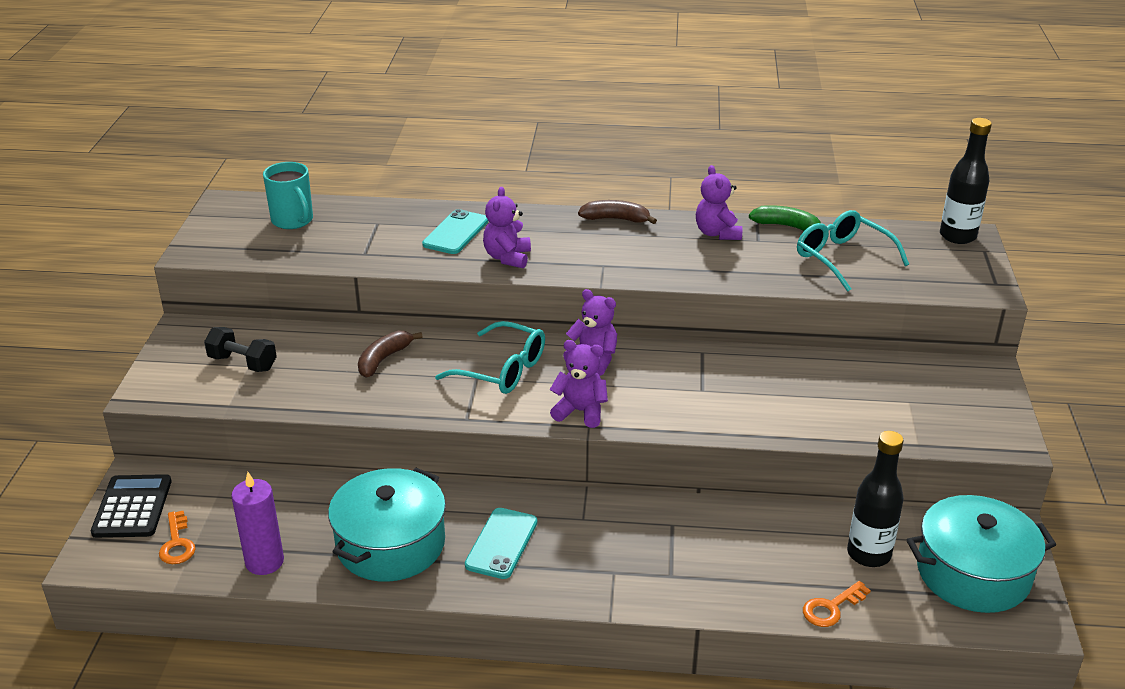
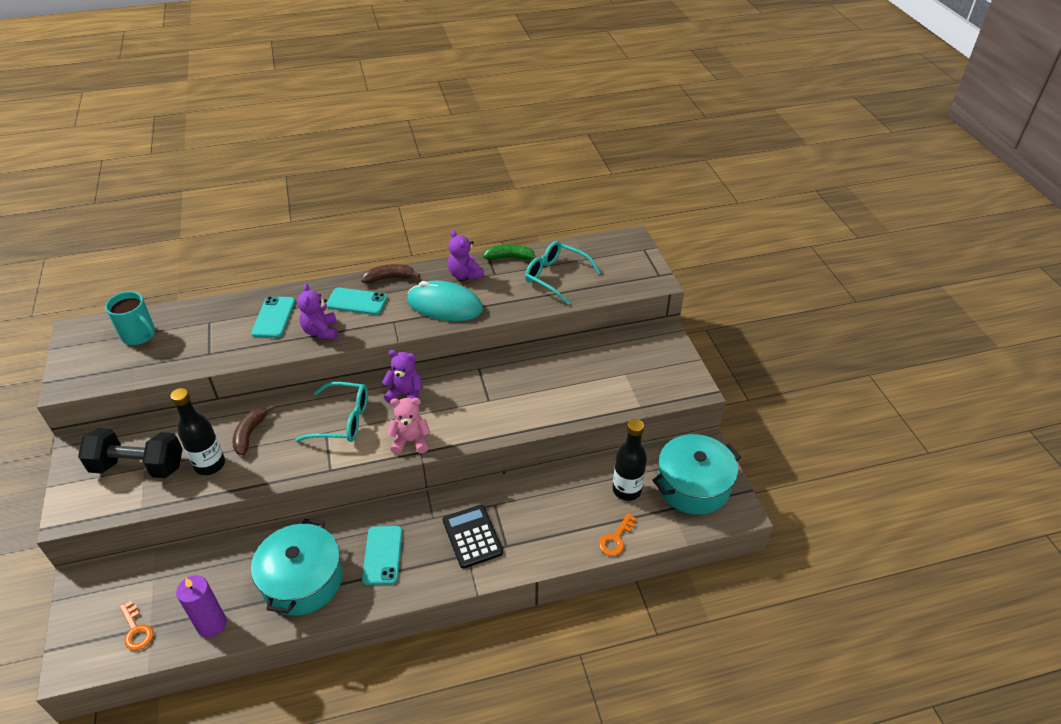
camera: 20 degrees left, 10 degrees up
(132, 507) = (87, 609): black calculator -> black calculator (472, 536)
(243, 363) = (138, 466): black dumbbell -> black dumbbell, size x1.64
(565, 236) = (357, 301): none -> turquoise phone
(580, 411) = (410, 441): purple teddy bear -> pink teddy bear
(677, 261) = (444, 305): none -> turquoise mouse
(957, 236) = (624, 241): black bottle -> black bottle (210, 464)

